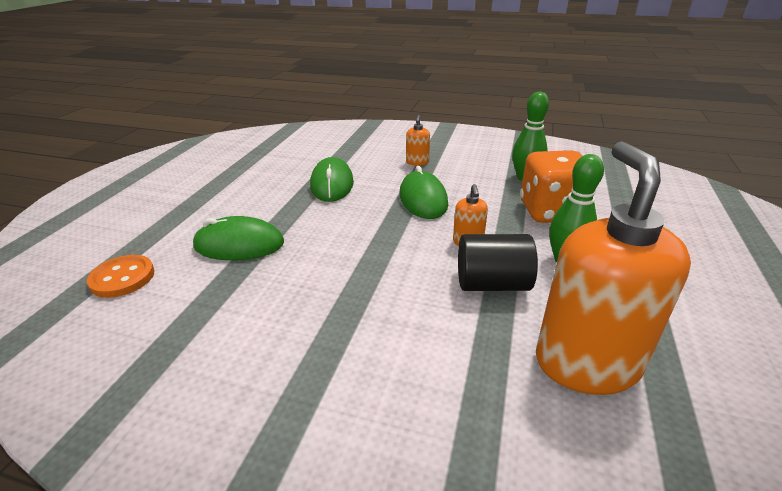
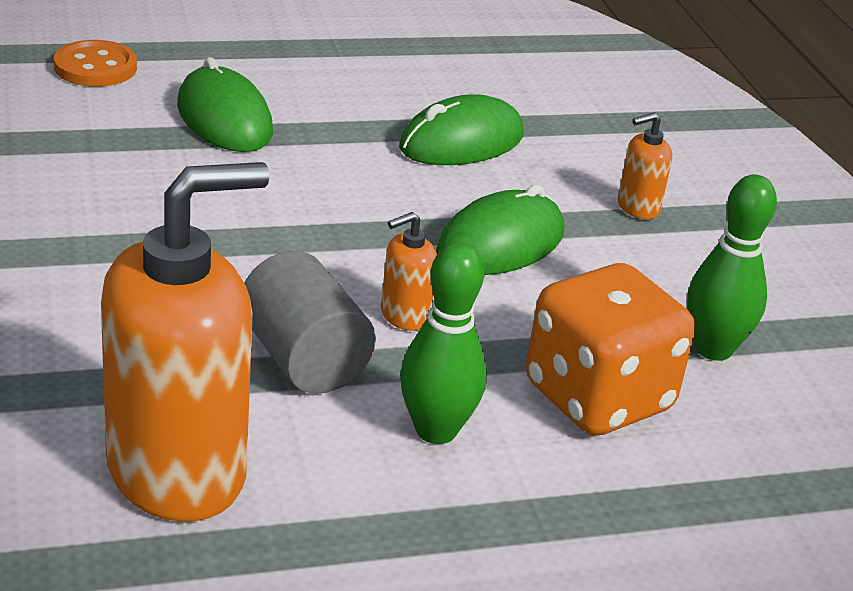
camera: 55 degrees right, 0 degrees up
(492, 284) = (304, 359): black cylinder -> grey cylinder

